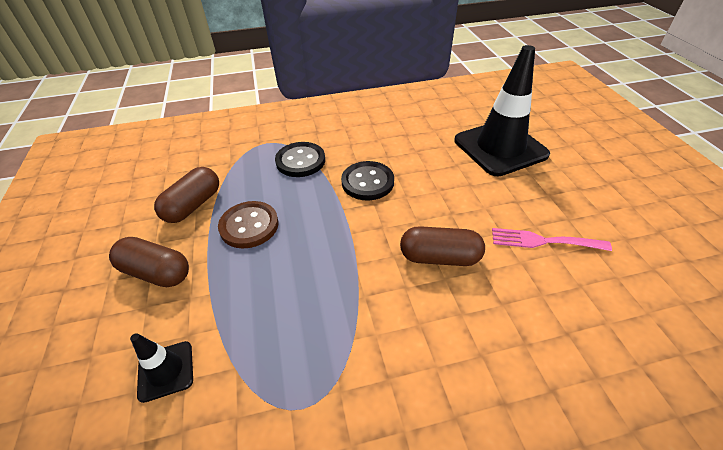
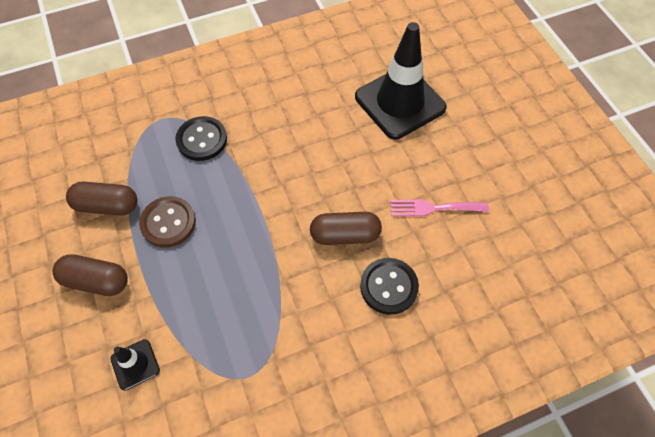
camera: 10 degrees left, 15 degrees up
(193, 205) = (107, 206): brown capsule -> brown capsule turned 75 degrees clockwise
(367, 182) = (273, 159): black button -> black button (389, 286)

